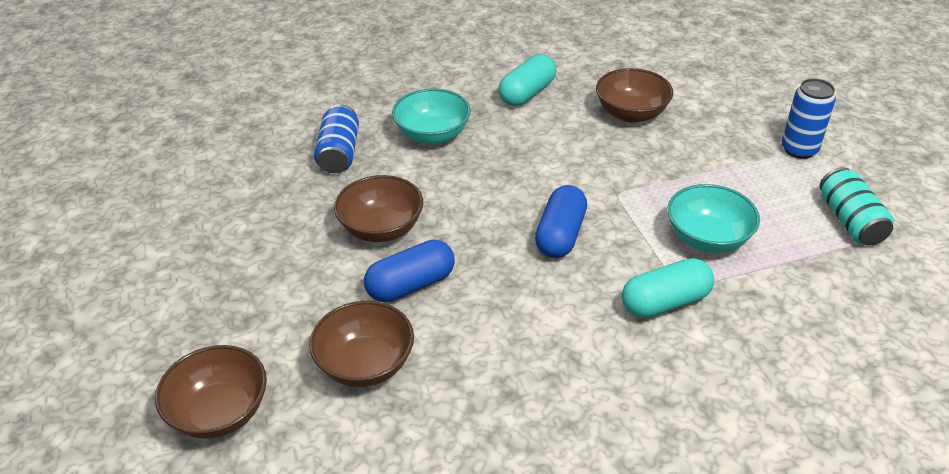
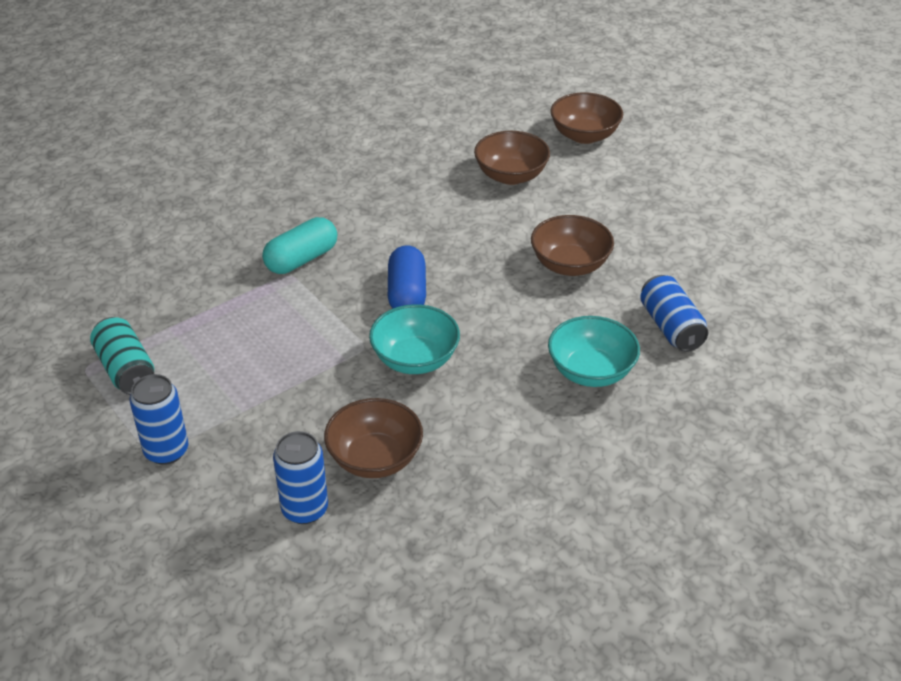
camera: 160 degrees right, 0 degrees up
(411, 285) = (513, 228): blue capsule -> none
(527, 93) = (516, 460): turquoise capsule -> none
(689, 95) = (305, 509): none -> blue can
(707, 238) = (269, 320): turquoise bowl -> turquoise bowl (415, 359)

